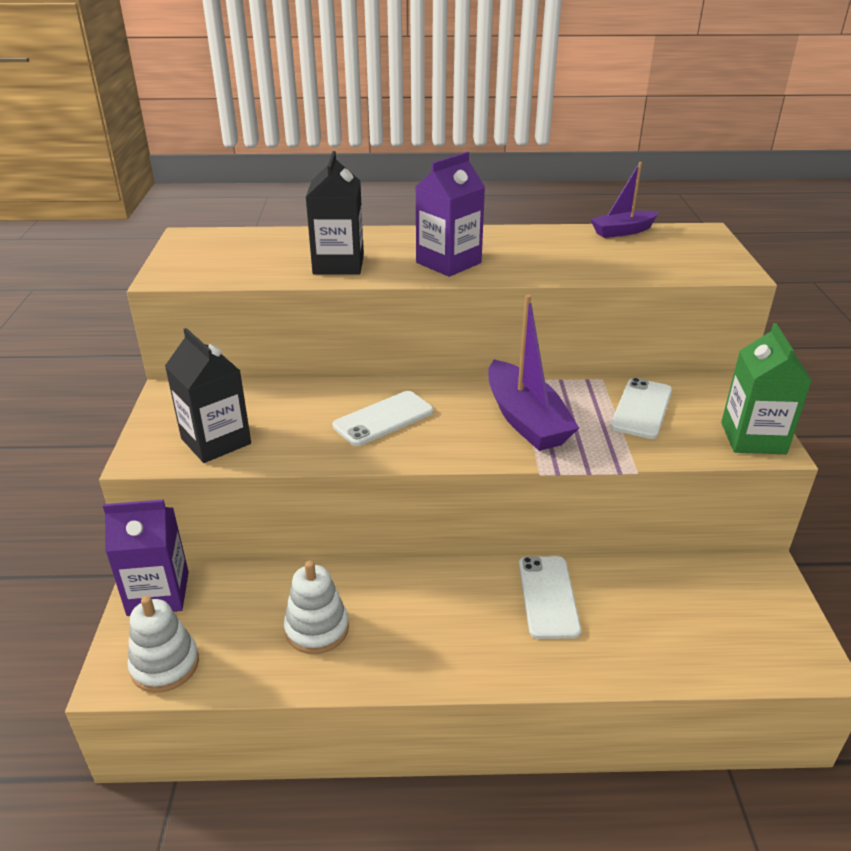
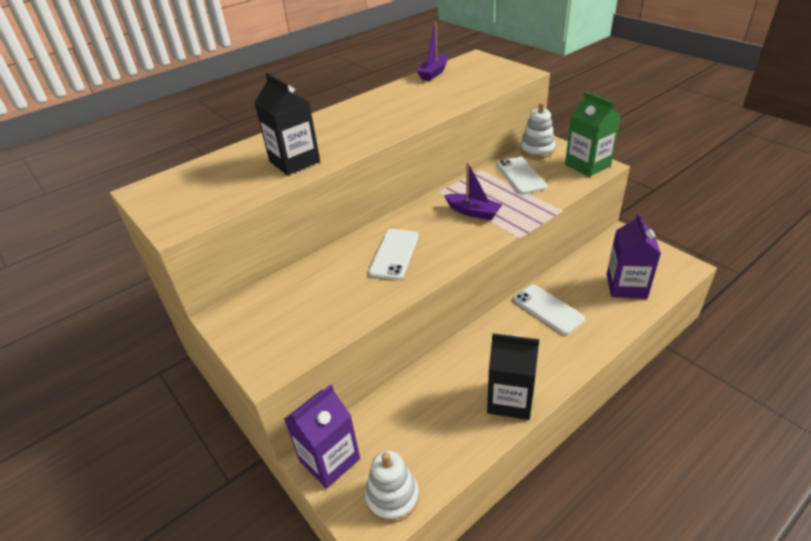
camera: 35 degrees left, 5 degrees up
(216, 441) = (305, 328): black carton -> black carton (510, 399)
(317, 629) = (455, 409): white stacking toy -> white stacking toy (537, 150)
(448, 263) = (365, 131): purple carton -> purple carton (626, 286)
(525, 419) = (473, 212): purple boat -> purple boat, size x0.61

